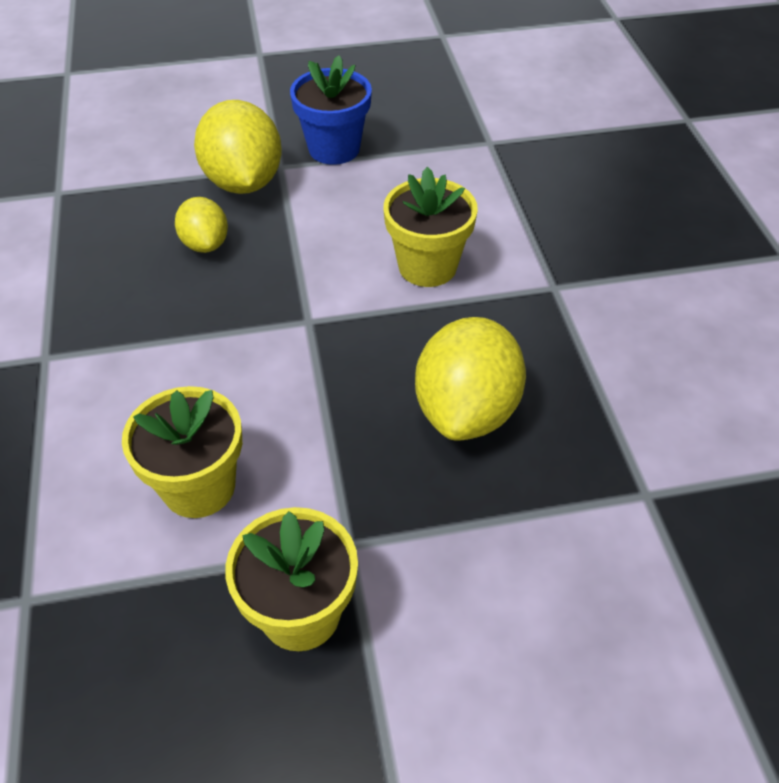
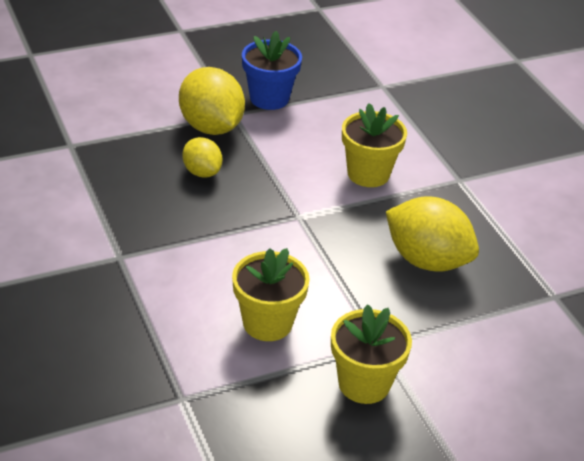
camera: 15 degrees left, 10 degrees down
(466, 410) = (427, 260): yellow lemon -> yellow lemon turned 60 degrees counterclockwise

